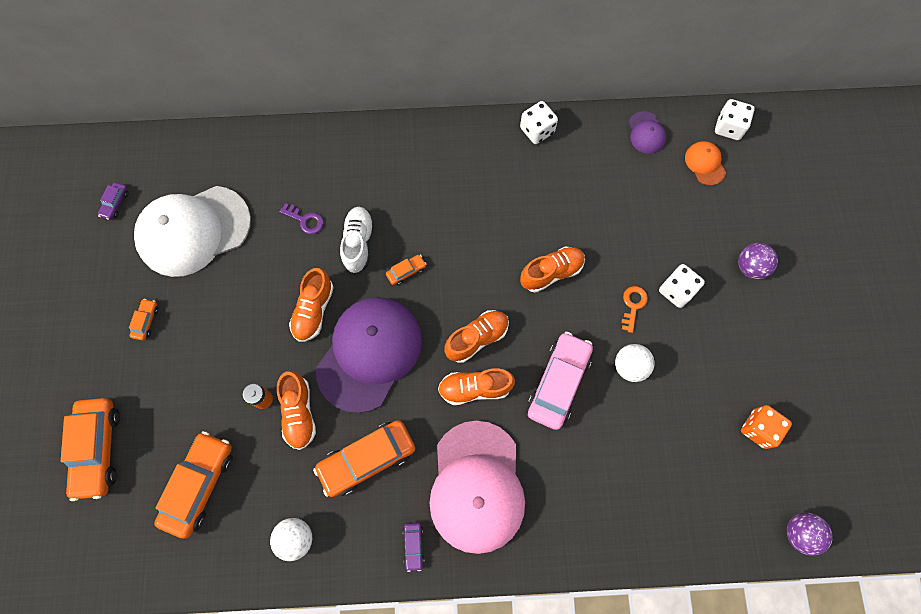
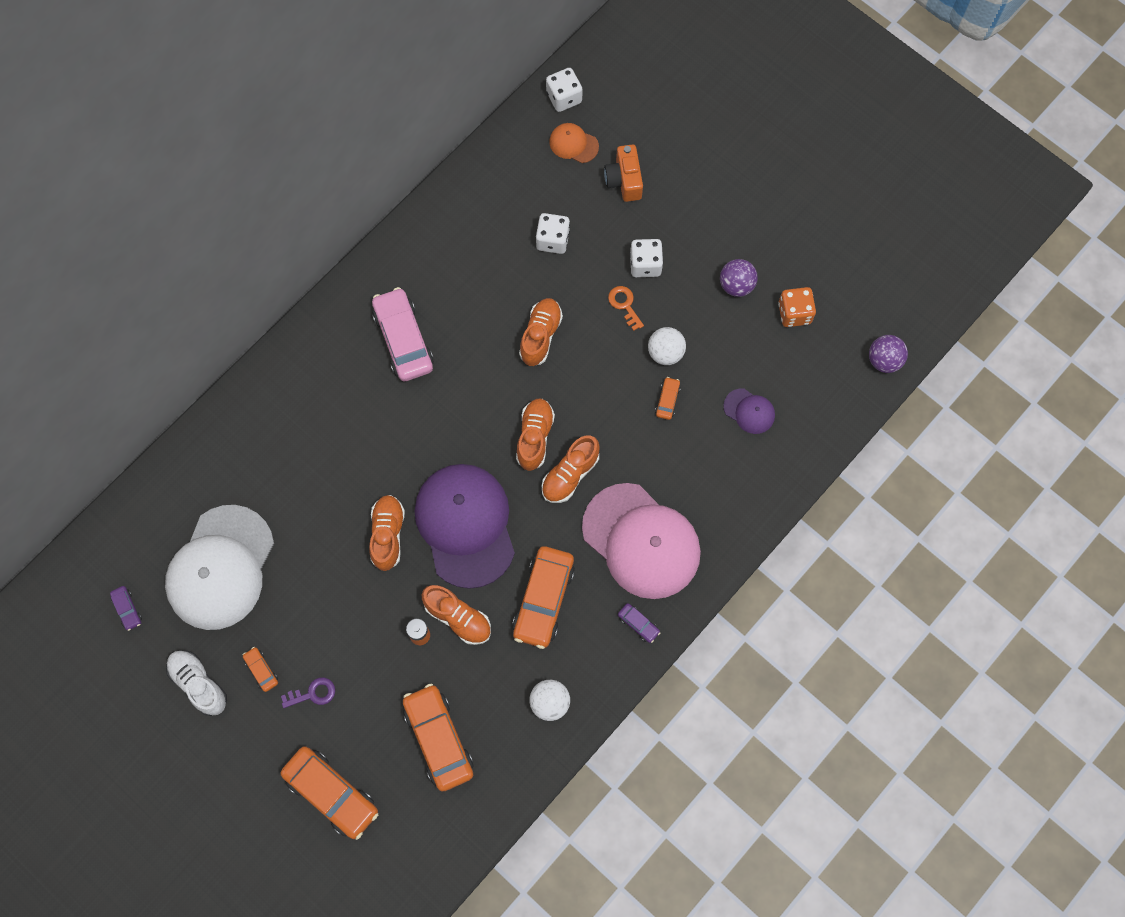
camera: 45 degrees left, 0 degrees up
(305, 220) = (305, 474): purple key -> purple key (313, 693)
(314, 310) = (387, 535): orange shoe -> orange shoe turned 150 degrees counterclockwise
(358, 243) = (367, 452): white shoe -> white shoe (199, 684)
(406, 271) = (429, 438): orange car -> orange car (667, 400)
(537, 130) = (417, 232): white dice -> white dice (553, 240)
(558, 383) = (626, 413): pink car -> pink car (403, 340)
(646, 133) = (505, 158): purple cap -> purple cap (749, 411)
(718, 219) = (624, 180): none -> orange camera
(750, 267) = (681, 197): purple ball -> purple ball (736, 285)

